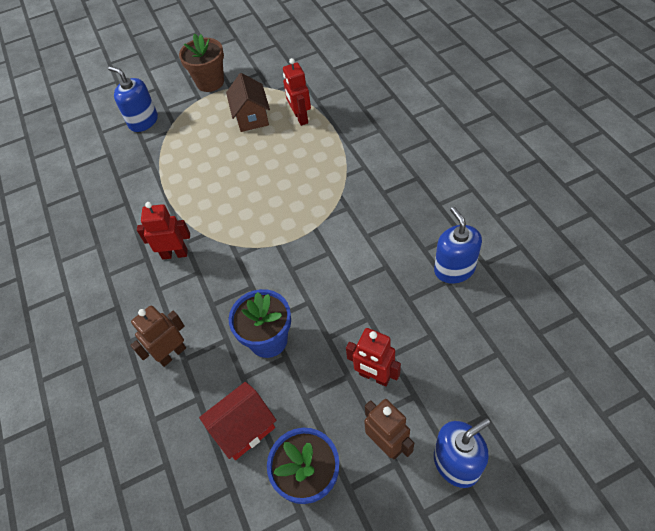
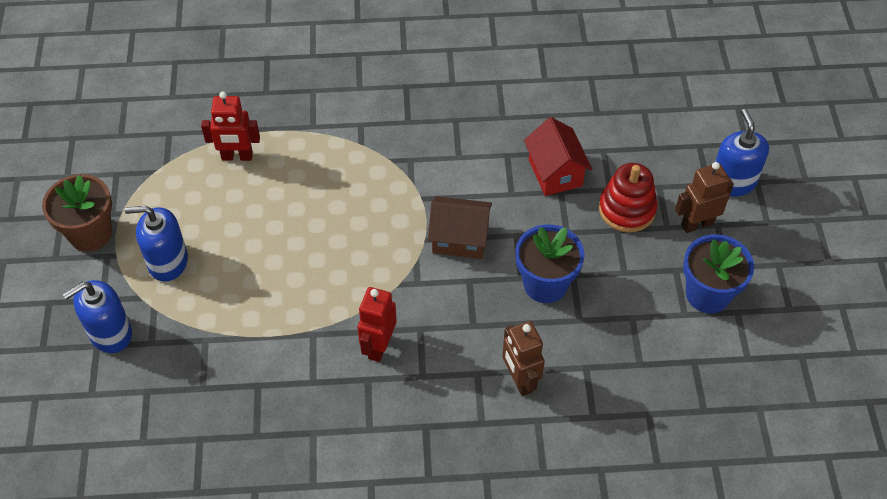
camera: 75 degrees left, 0 degrees up
(244, 428) = (637, 334): red house -> red house (555, 173)
(251, 117) = (198, 206): brown house -> brown house (459, 239)
(374, 376) = (627, 209): red robot -> red stacking toy
(454, 269) = (539, 104): blue soap dispenser -> blue soap dispenser (168, 262)

